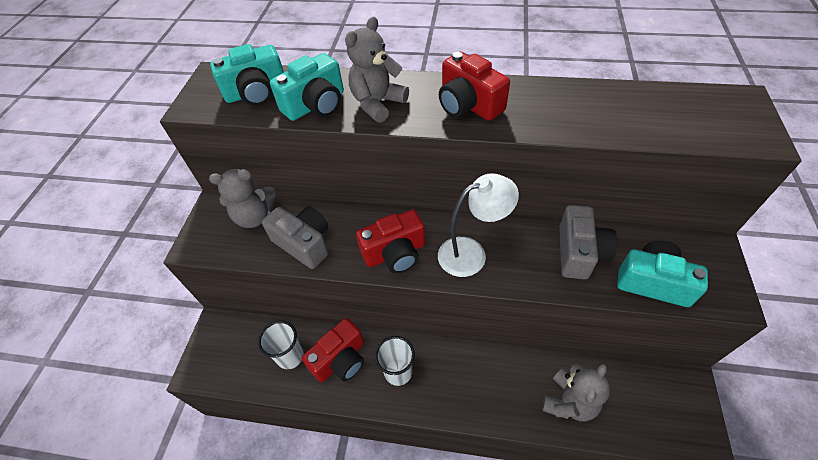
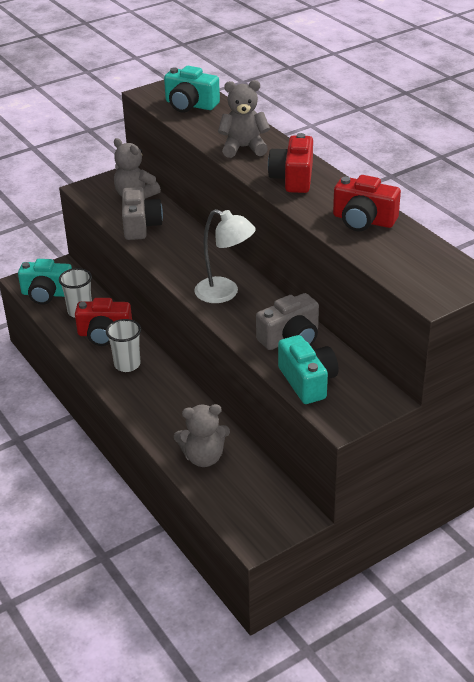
camera: 45 degrees right, 15 degrees down
(316, 105) = (210, 129): turquoise camera -> turquoise camera (47, 294)
(395, 253) = (182, 263): red camera -> red camera (363, 220)

